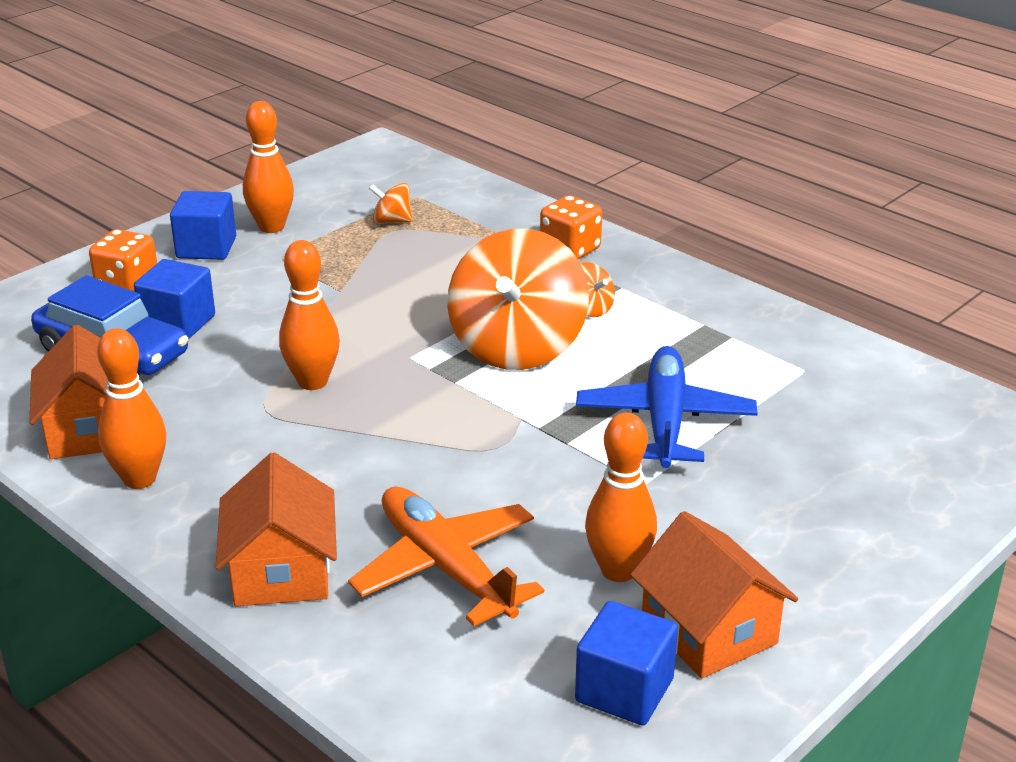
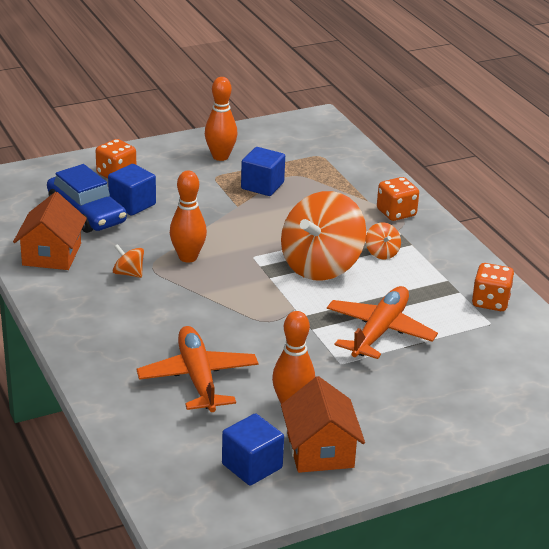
camera: 20 degrees right, 0 degrees up
(139, 479) = (63, 288): orange bowling pin -> none
(206, 248) = (174, 161): blue cube -> blue cube (262, 186)
(281, 571) = (109, 356): orange house -> none
(391, 221) = (296, 169): orange spinning top -> orange spinning top (128, 273)
(665, 421) = (379, 332): blue plane -> orange plane
(782, 340) = (490, 302): none -> orange dice

